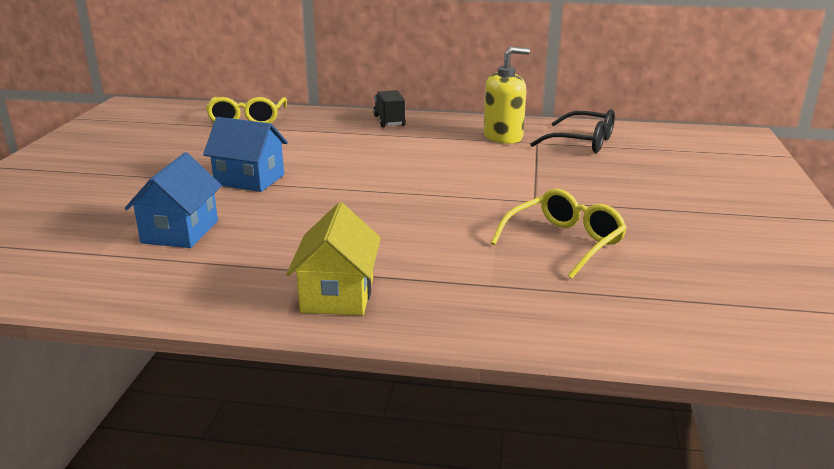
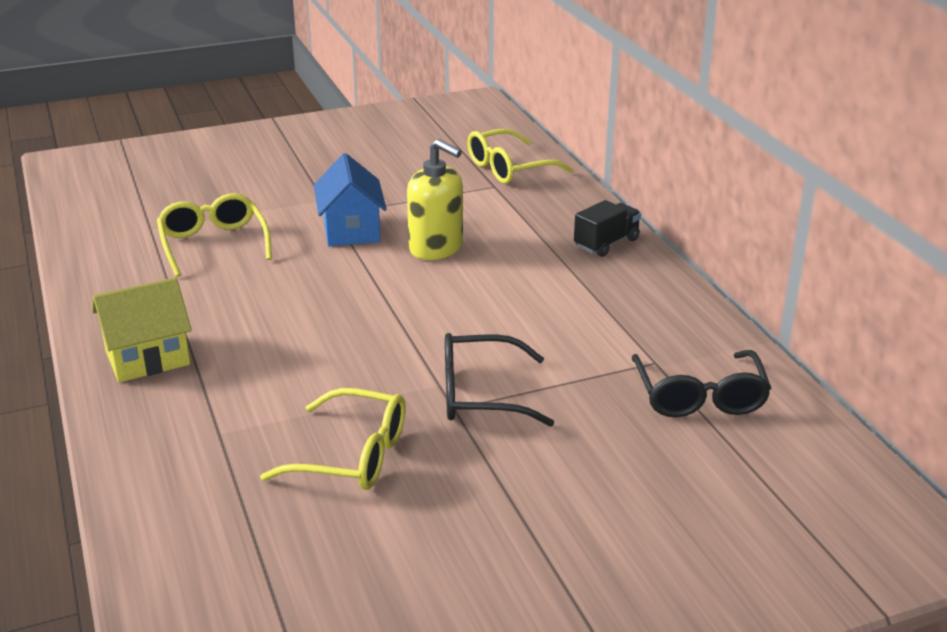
camera: 60 degrees right, 5 degrees up
(180, 232) = (213, 244): blue house -> yellow glasses
(503, 137) = (645, 332): yellow soap dispenser -> yellow soap dispenser (436, 248)
(527, 190) = (480, 395): none -> black glasses

